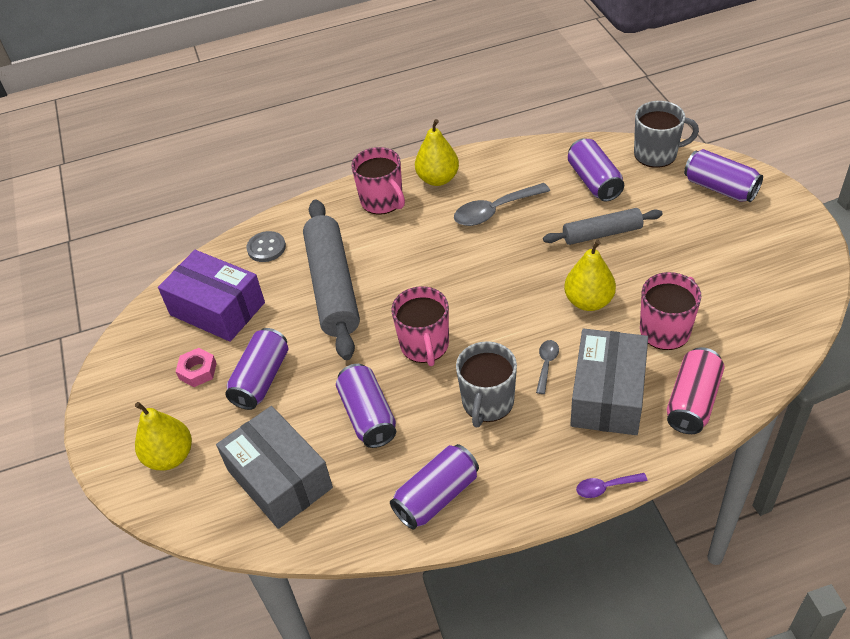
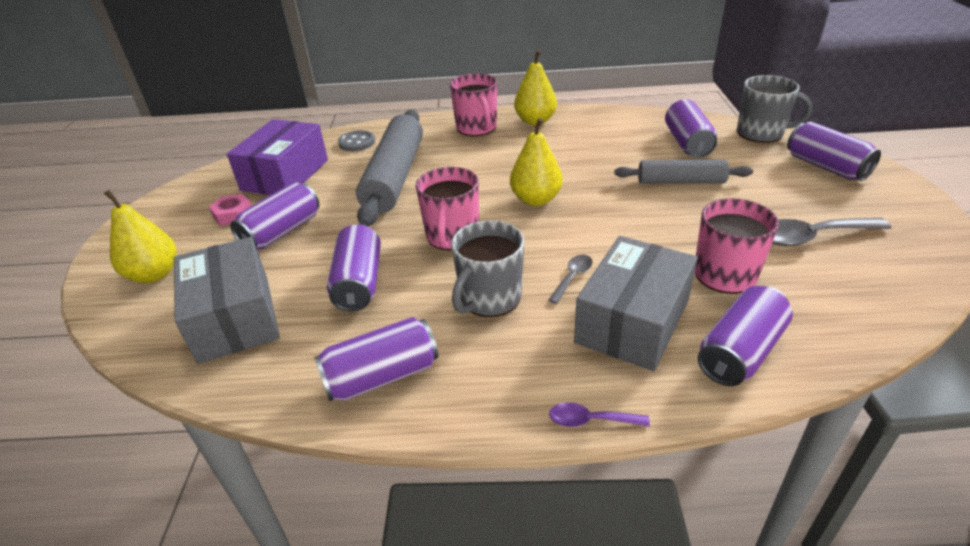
camera: 15 degrees right, 10 degrees down
(217, 309) = (285, 175): purple box -> purple box turned 60 degrees clockwise
(494, 211) = (577, 149): grey spoon -> grey spoon (811, 237)
(588, 301) = (644, 232): yellow pear -> yellow pear (536, 199)
(692, 401) = (740, 352): pink can -> purple can

